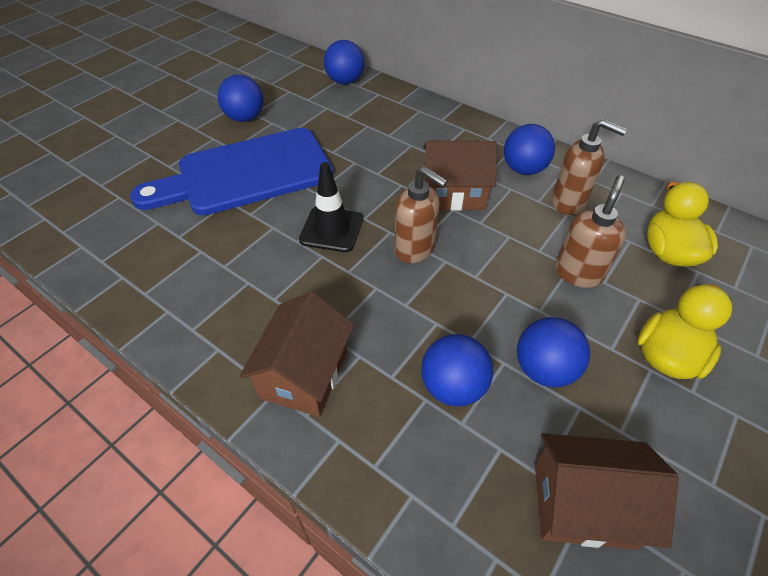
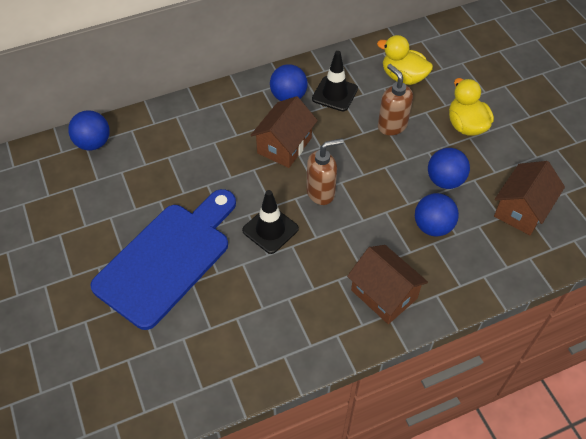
camera: 60 degrees left, 5 degrees up
(245, 118) = (87, 233): blue ball -> none
(246, 174) = (167, 259): blue cutting board -> blue cutting board turned 150 degrees counterclockwise
(569, 202) = (335, 94): brown soap dispenser -> black traffic cone

